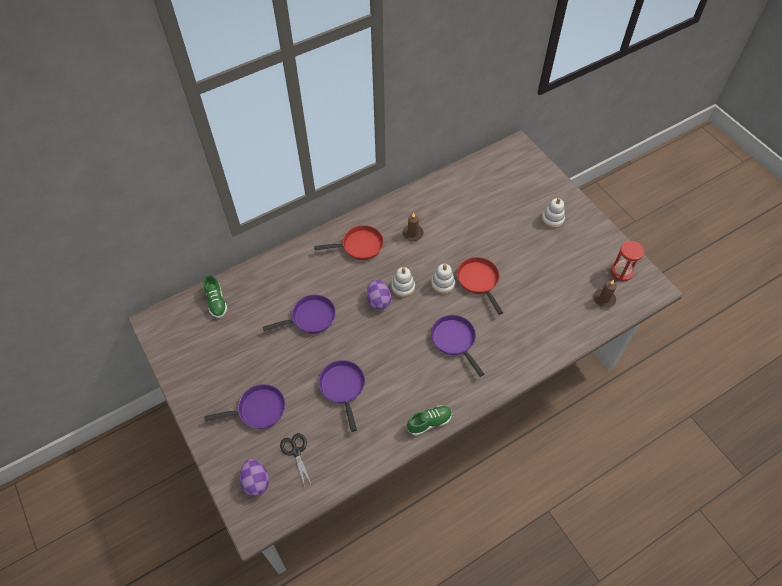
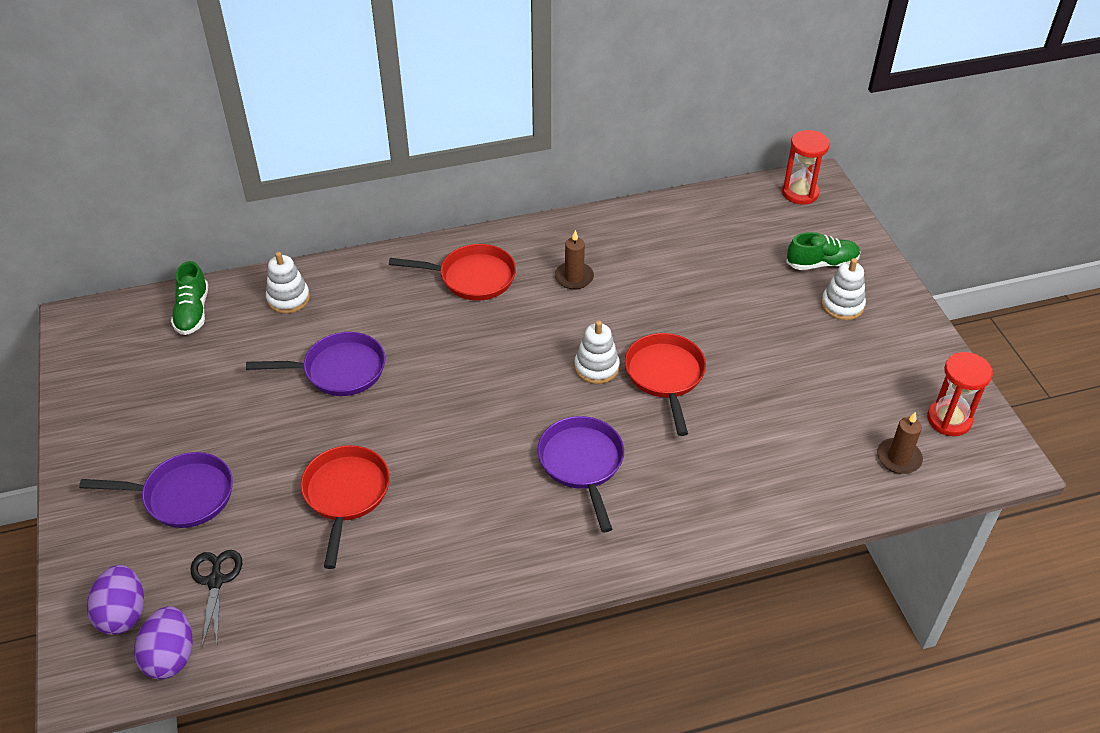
camera: 15 degrees right, 10 degrees down
(343, 387) = (346, 495): purple pan -> red pan
(378, 301) = (469, 369): purple egg -> purple egg (170, 656)
(403, 287) = (522, 358): white stacking toy -> white stacking toy (288, 299)
(429, 422) = (479, 592): green shoe -> green shoe (821, 263)
(511, 156) = (800, 193): none -> red hourglass

